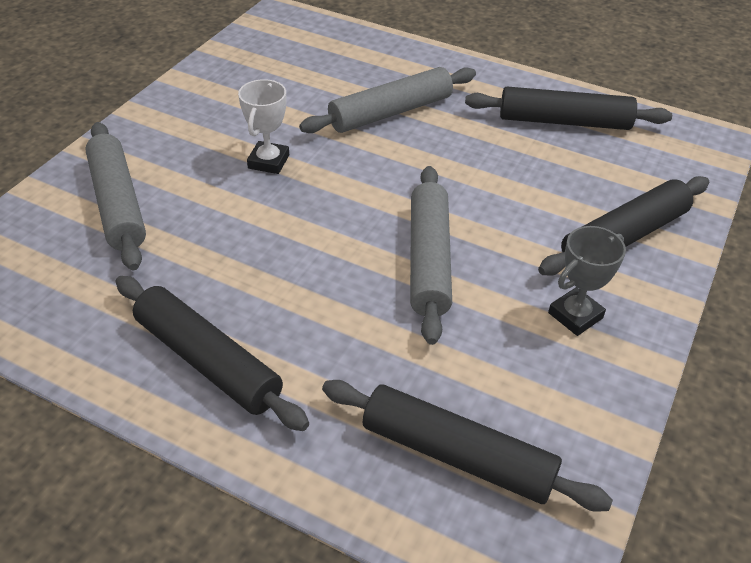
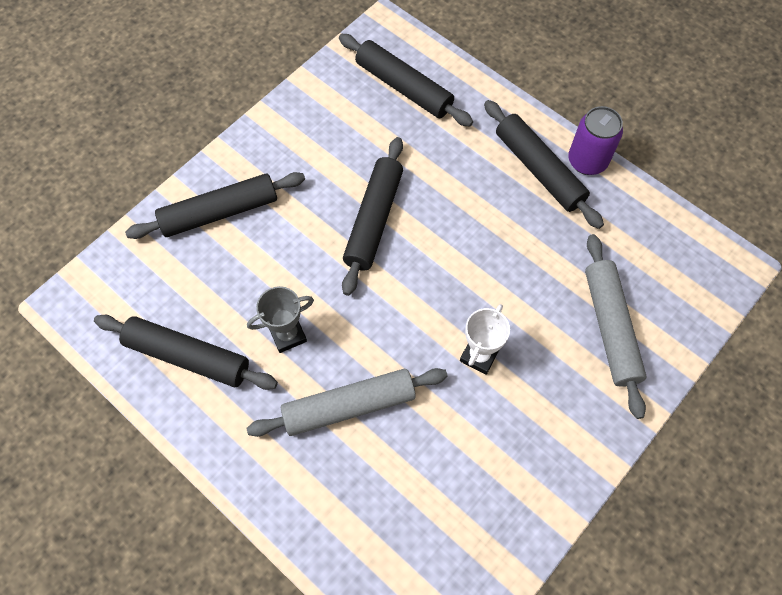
camera: 165 degrees left, 20 degrees up
(129, 388) = (587, 161): none -> purple can
(428, 260) = (374, 220): grey rolling pin -> black rolling pin
(575, 315) = (293, 156): grey trophy -> grey trophy (288, 335)

